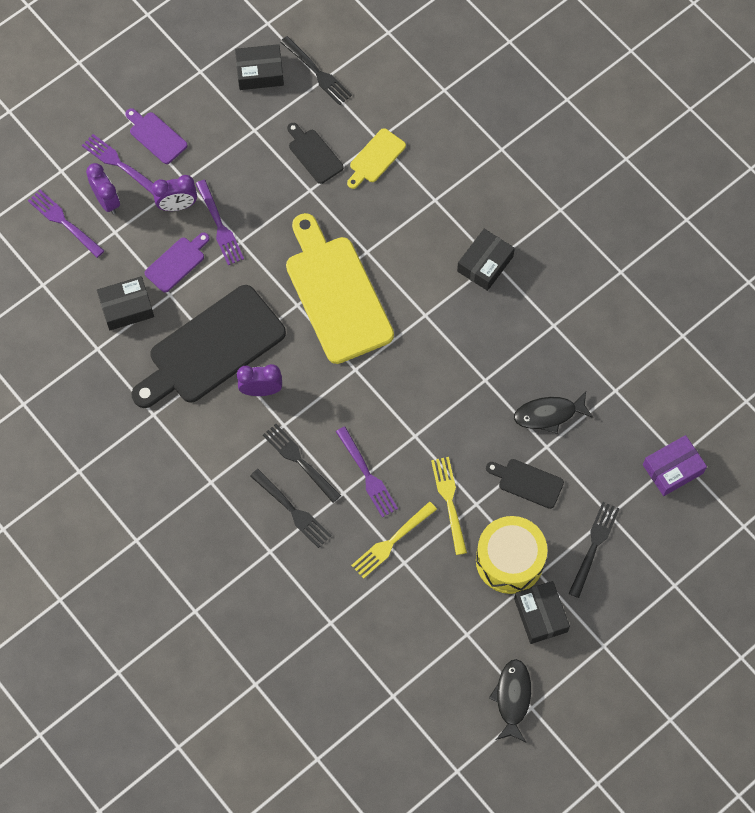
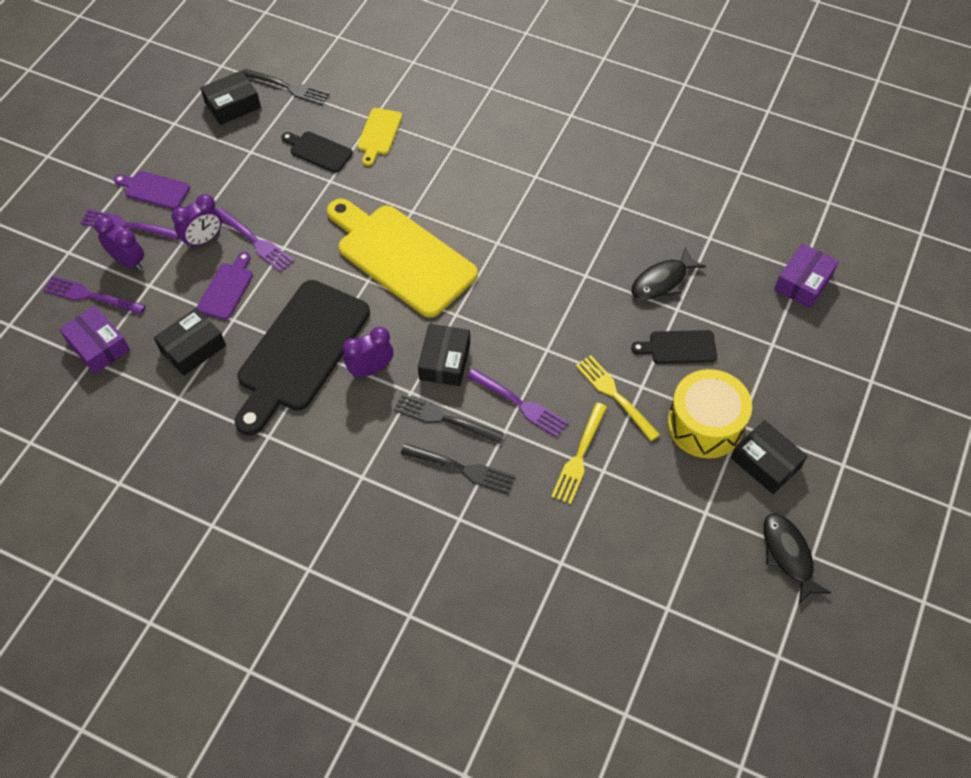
camera: 25 degrees left, 10 degrees down
(53, 273) = (98, 346): none -> purple box
(485, 264) = (528, 181): black box -> black box (444, 361)
(594, 546) = (775, 378): black fork -> none

